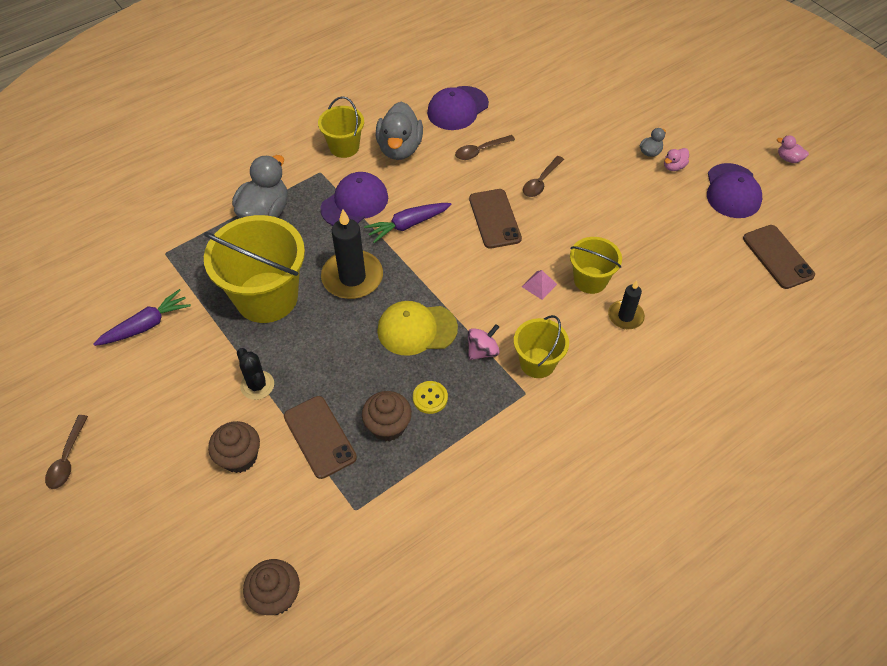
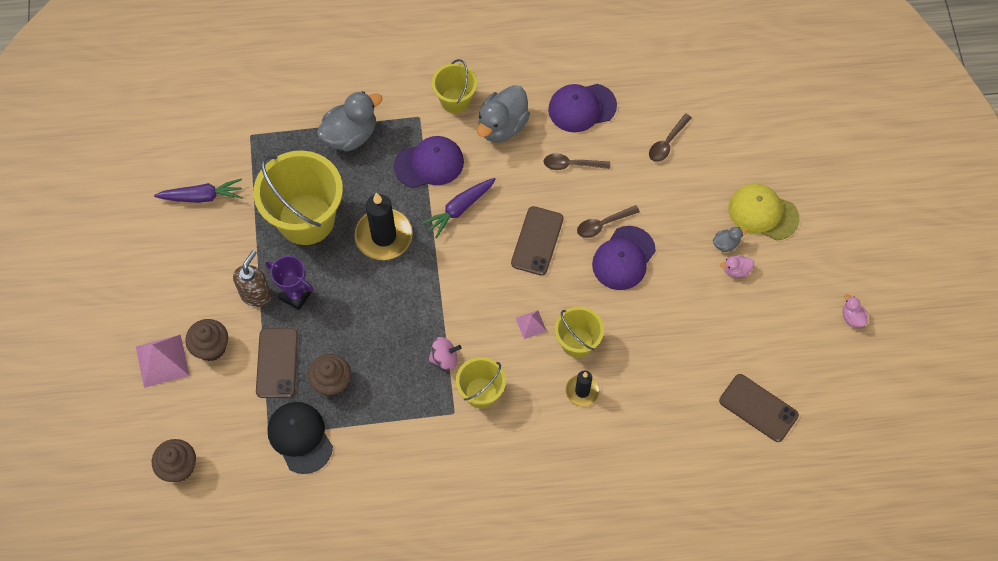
camera: 30 degrees right, 10 degrees up
(67, 458) = (93, 282): brown spoon -> brown spoon (667, 143)
(192, 497) = (162, 361): none -> pink pyramid
(257, 385) = (256, 294): black cactus -> brown soap dispenser
(298, 366) = (295, 295): none -> purple trophy
(390, 495) = (300, 437): none -> black cap
(407, 225) = (459, 209): purple carrot -> purple carrot turned 45 degrees counterclockwise
(416, 329) = (405, 311): yellow cap -> yellow cap (763, 213)
(430, 398) = (378, 376): yellow button -> none
(732, 191) = (770, 323): purple cap -> purple cap (623, 258)
(778, 257) = (758, 408): brown phone -> brown phone turned 60 degrees counterclockwise

